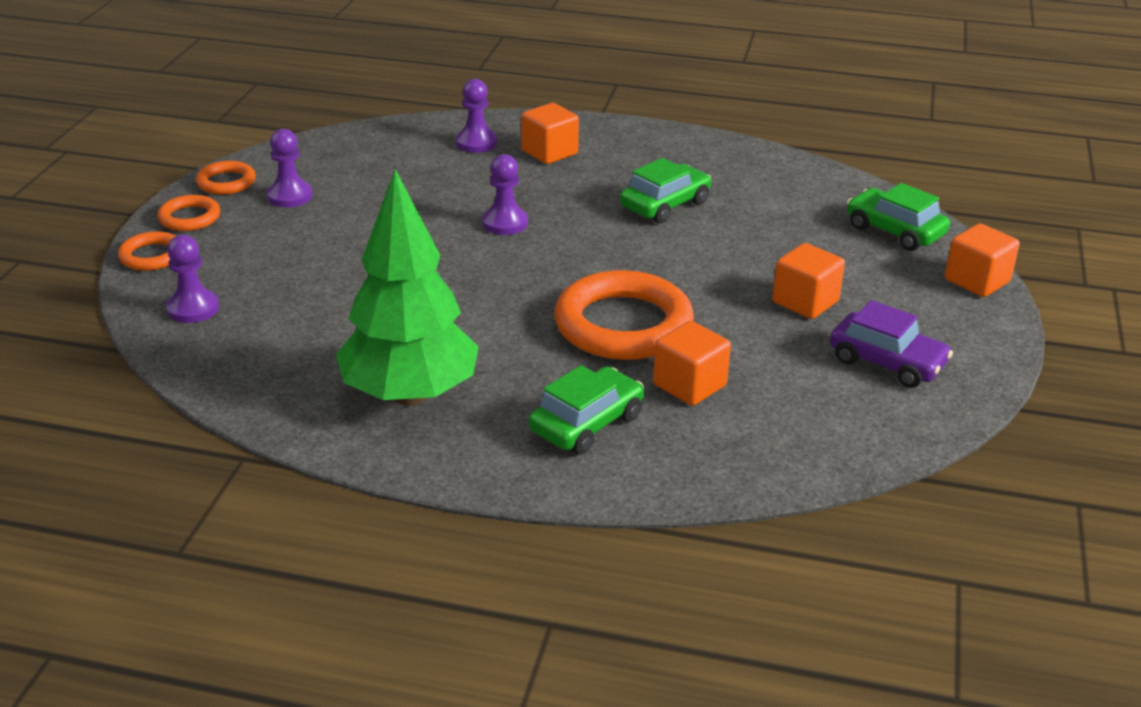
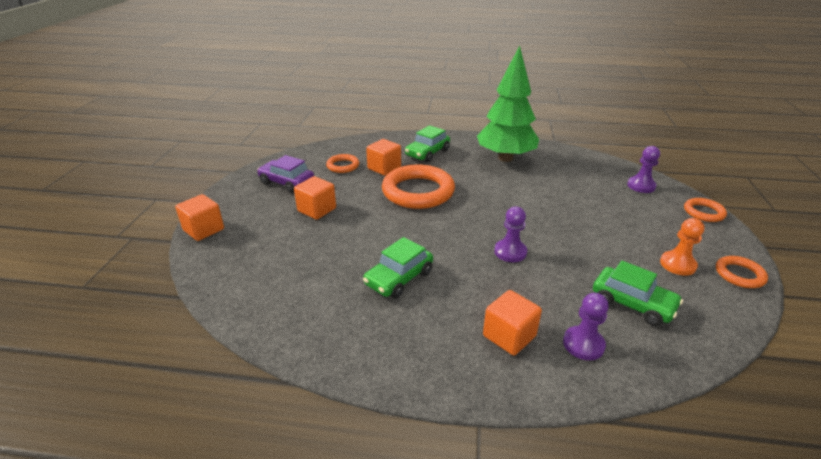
camera: 175 degrees right, 0 degrees up
(189, 217) = (720, 241): orange ring -> orange ring (343, 166)
(290, 196) = (677, 264): purple pawn -> orange pawn
(894, 231) = (232, 266): green car -> green car (632, 303)

